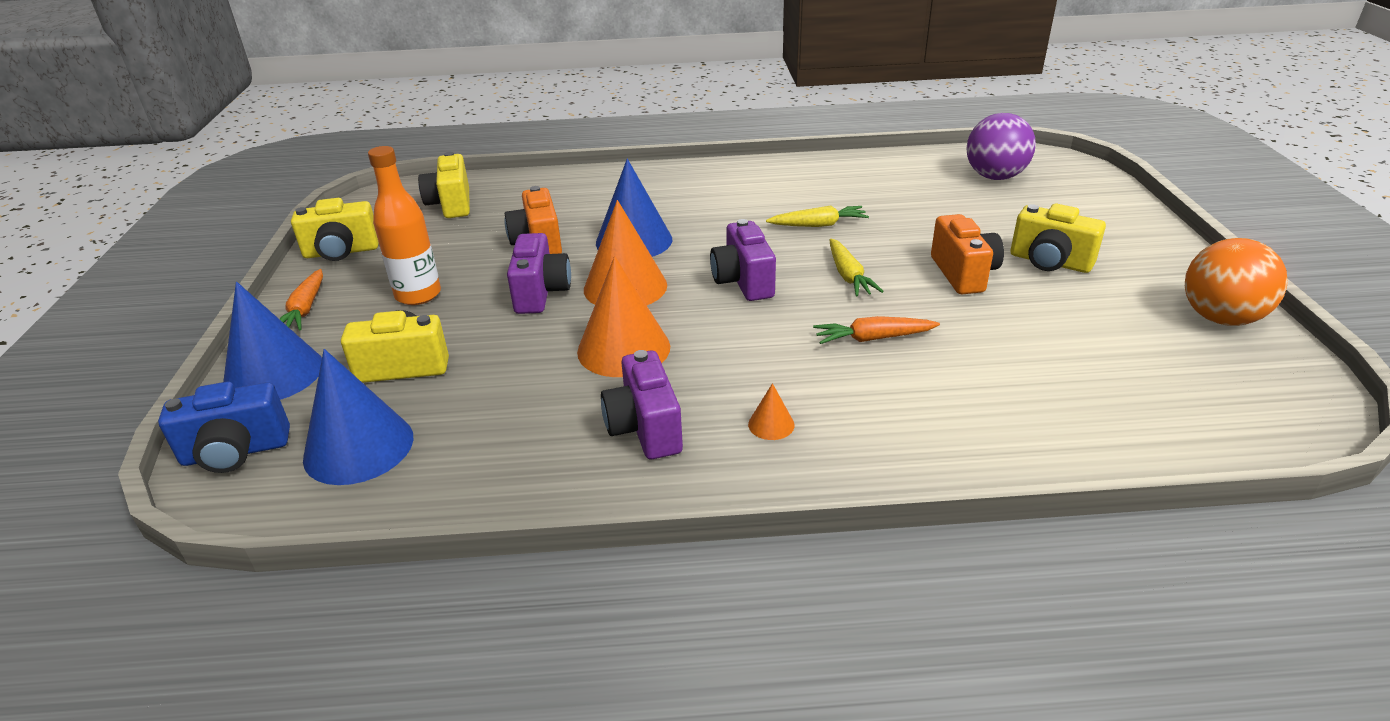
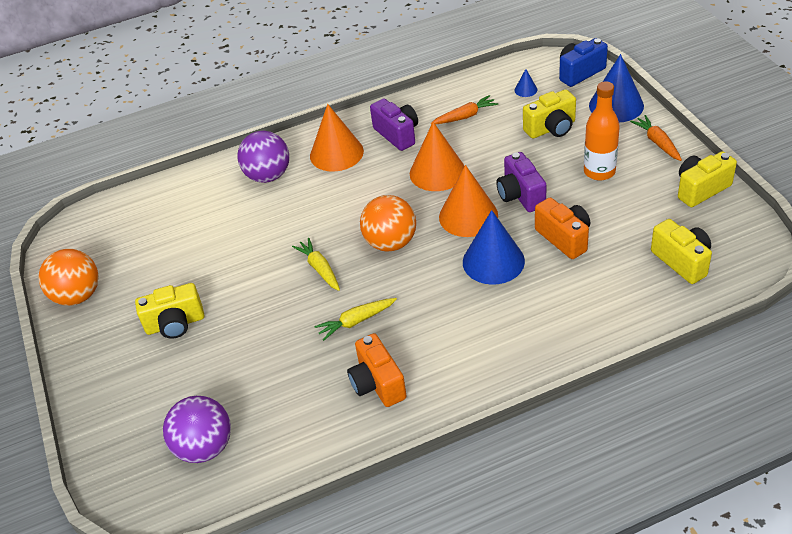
camera: 165 degrees right, 10 degrees up
(358, 447) = (525, 90): blue cone -> blue cone, size x0.44
(743, 282) = (390, 243): purple camera -> orange ball
(771, 424) = (336, 153): orange cone -> orange cone, size x2.28
(873, 338) = (294, 219): orange carrot -> orange carrot (465, 116)
(910, 417) = (268, 176): none -> purple ball
(963, 274) = (239, 293): orange camera -> orange camera (377, 384)
(1050, 262) = (175, 324): yellow camera -> yellow camera turned 150 degrees clockwise

